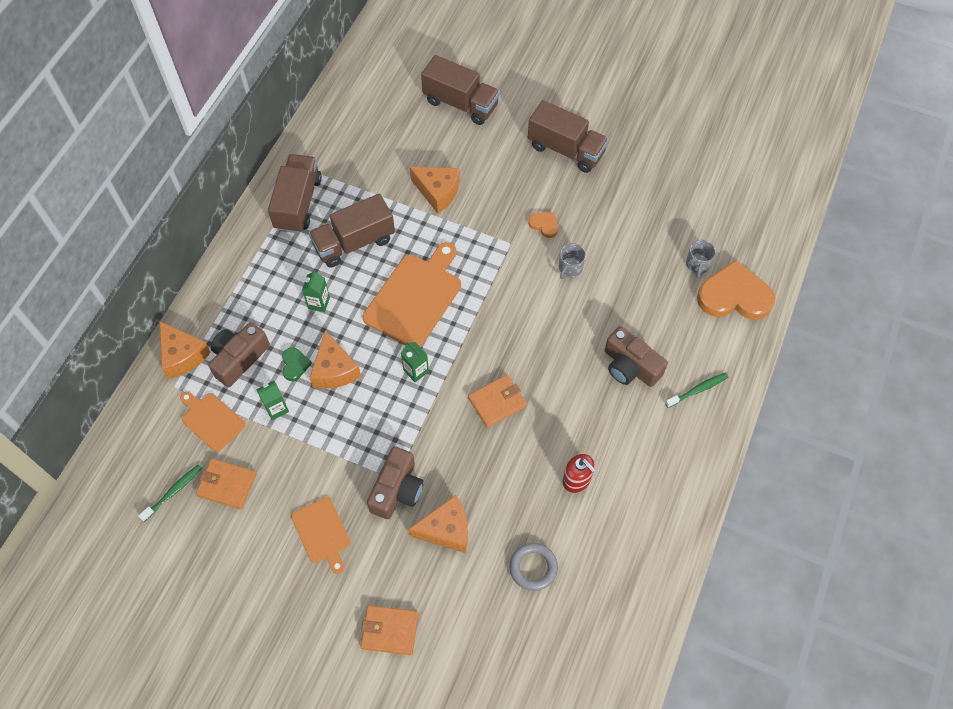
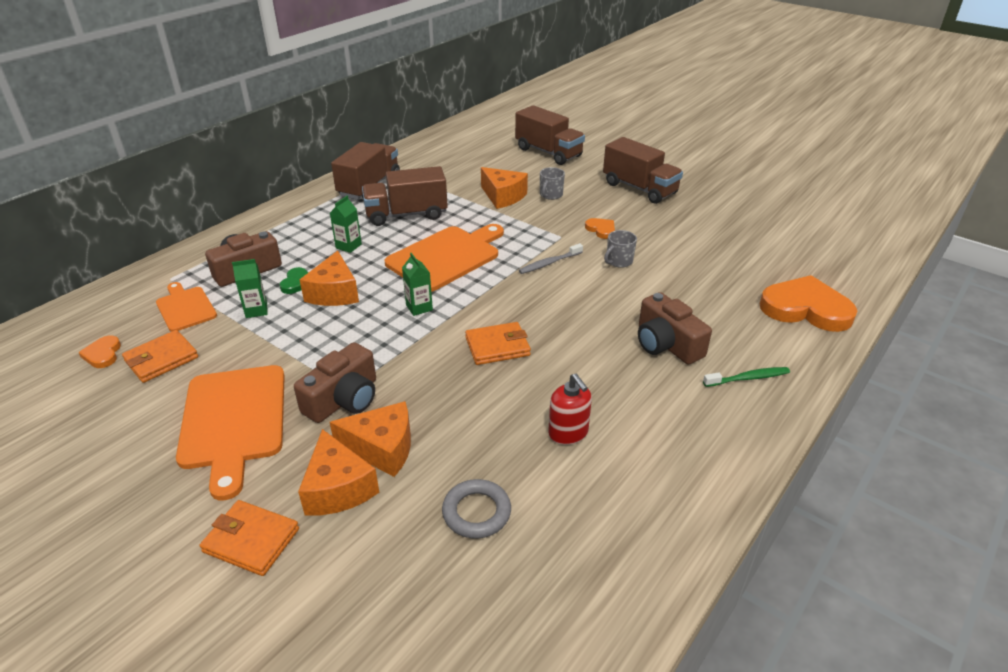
camera: 15 degrees right, 25 degrees down
(173, 492) = (103, 354): green toothbrush -> orange heart
(183, 355) = (194, 259): orange cheese -> orange cheese (338, 488)
(227, 485) = (161, 359): orange wallet -> orange wallet turned 75 degrees counterclockwise
(322, 532) = (233, 420): orange cutting board -> orange cutting board, size x1.75
(510, 285) = (549, 263): none -> grey toothbrush
(697, 265) = (764, 279): grey mug -> grey mug (550, 195)

